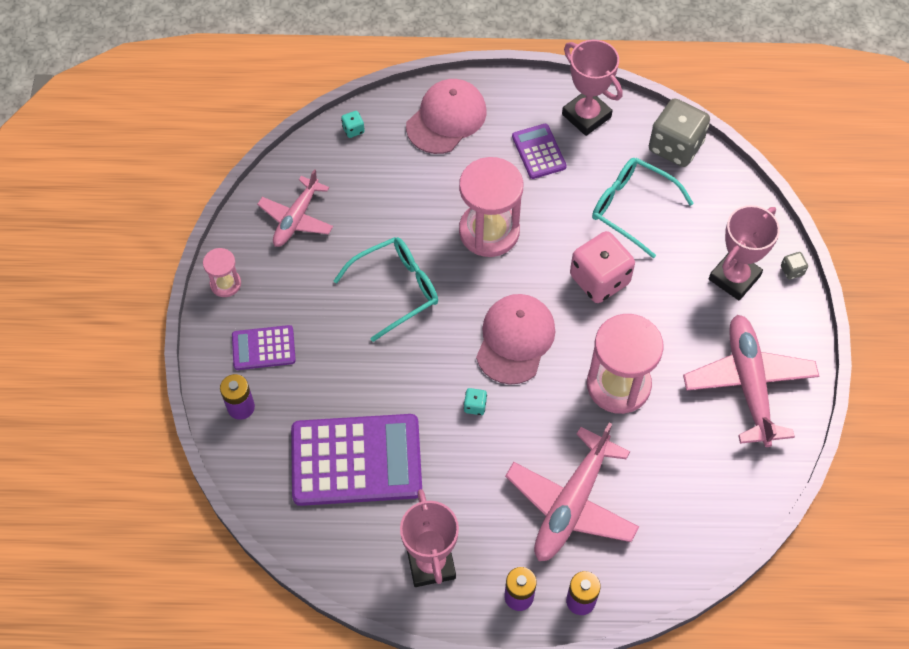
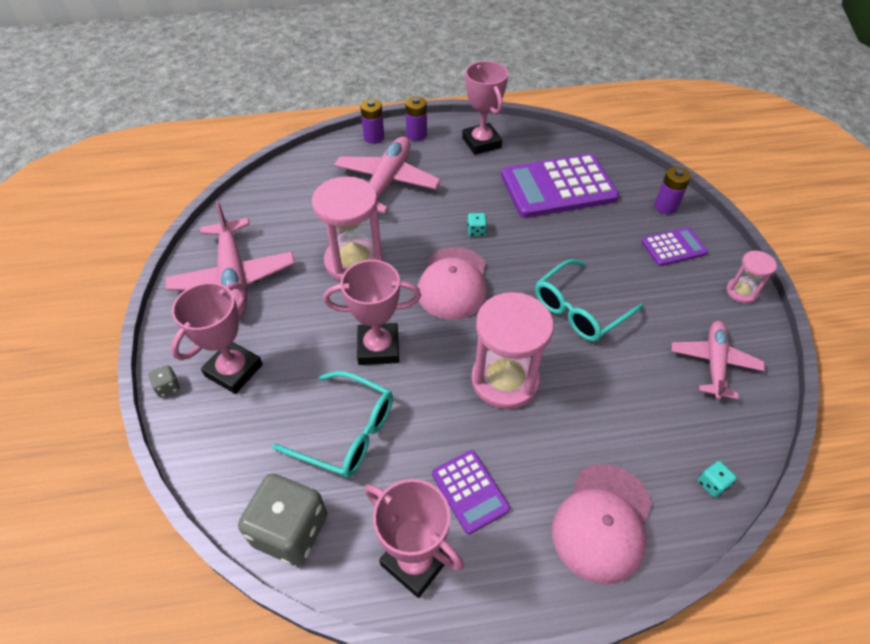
camera: 170 degrees right, 10 degrees down
(599, 279) = (378, 348): pink dice -> pink trophy

